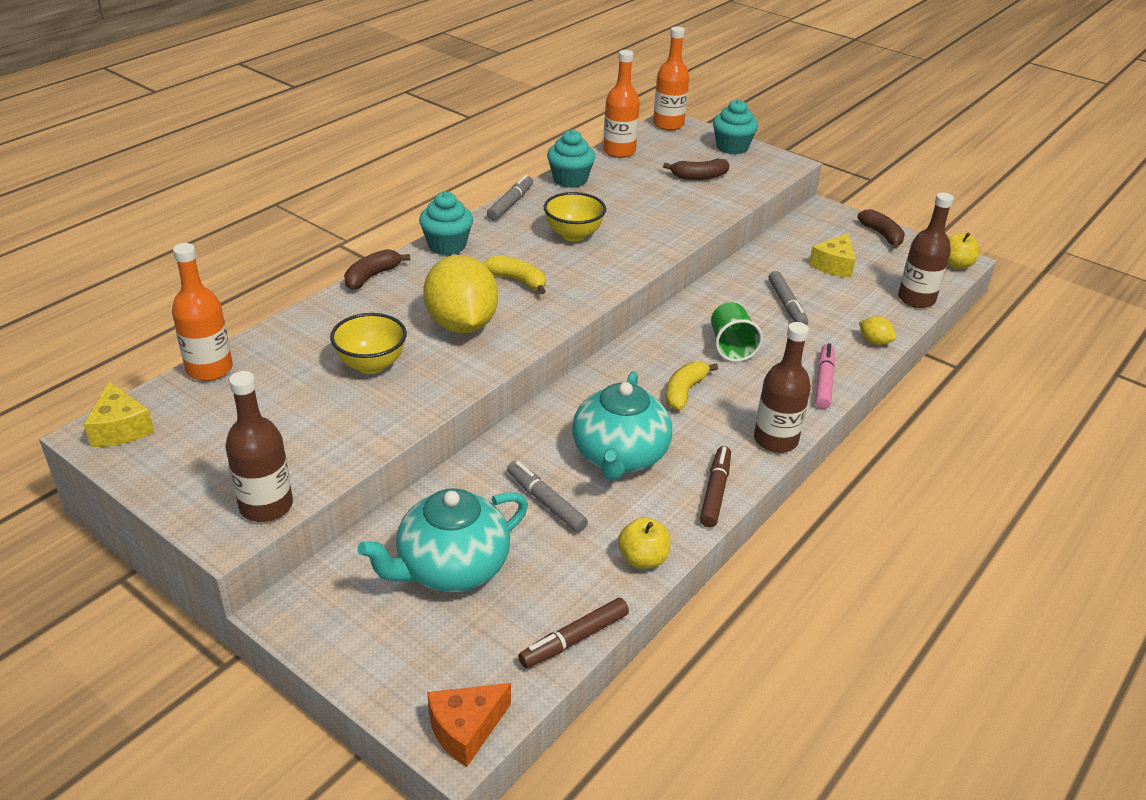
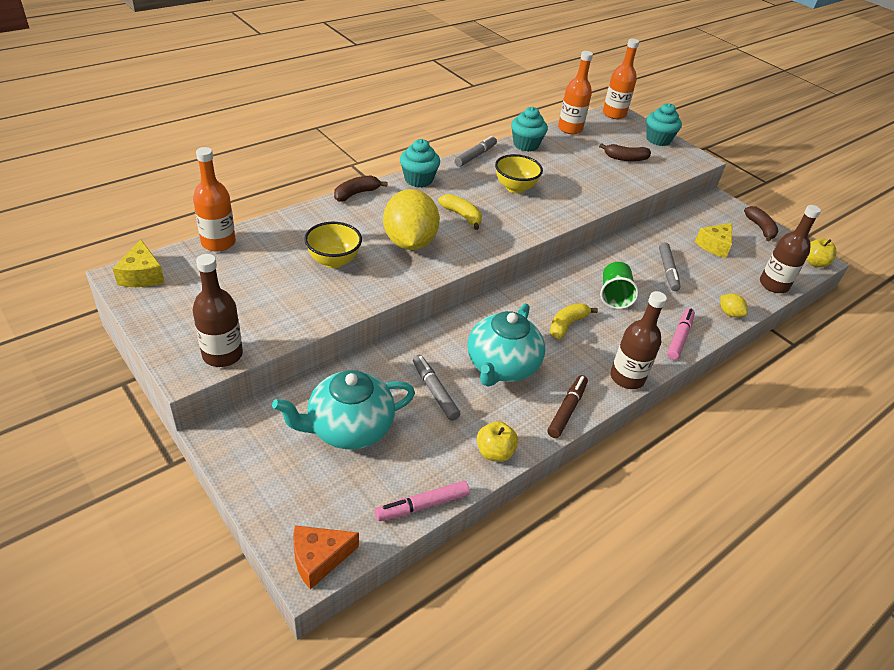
camera: 10 degrees right, 5 degrees up
(574, 639) = (422, 505): brown marker -> pink marker

